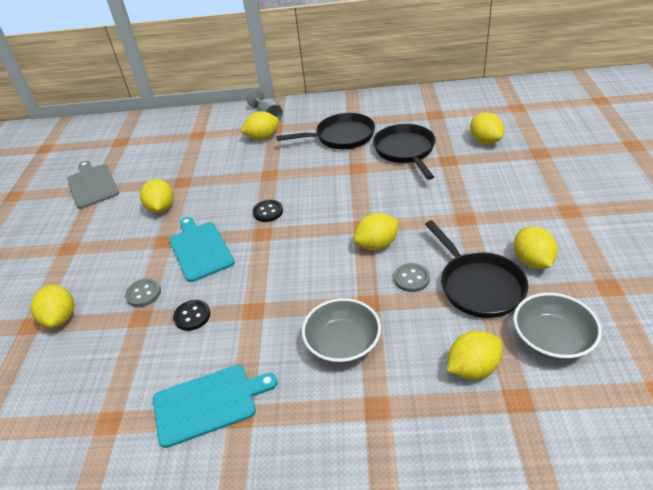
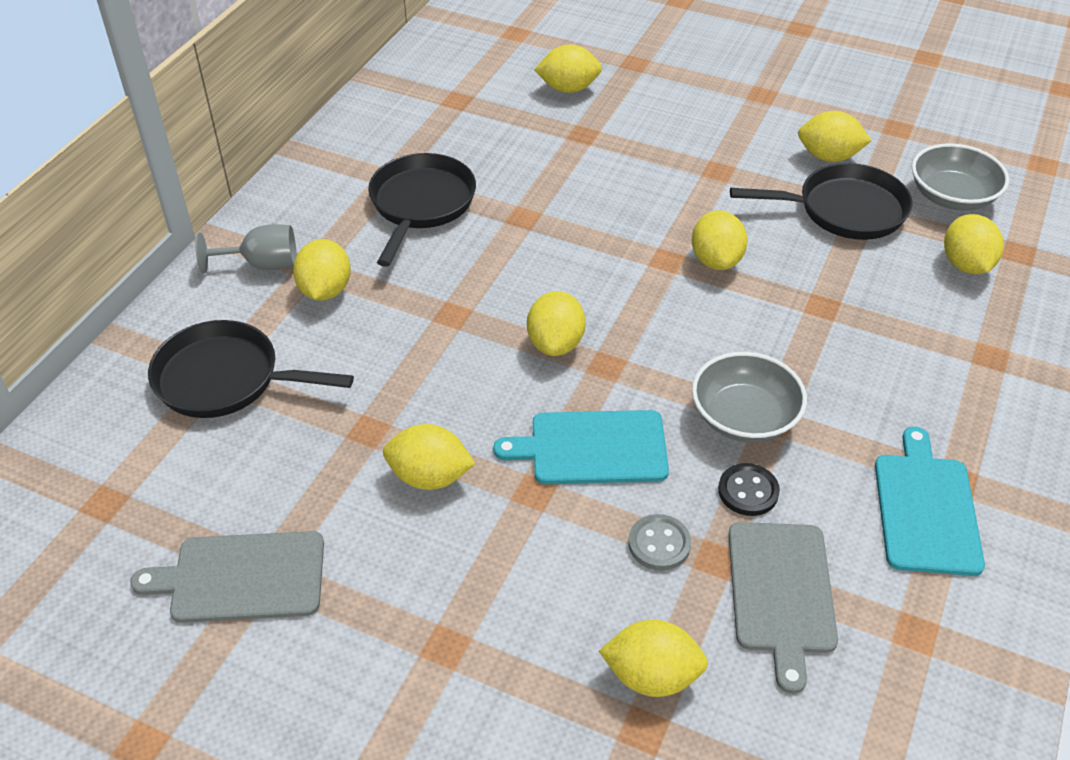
camera: 70 degrees left, 5 degrees up
(123, 352) = (781, 592): none -> grey cutting board
(268, 212) = (555, 343): black button -> yellow lemon
(343, 344) = (882, 352): grey bowl -> grey bowl (744, 417)
(405, 151) = (525, 160): black pan -> black pan (226, 379)
(411, 278) = (801, 255): grey button -> none

